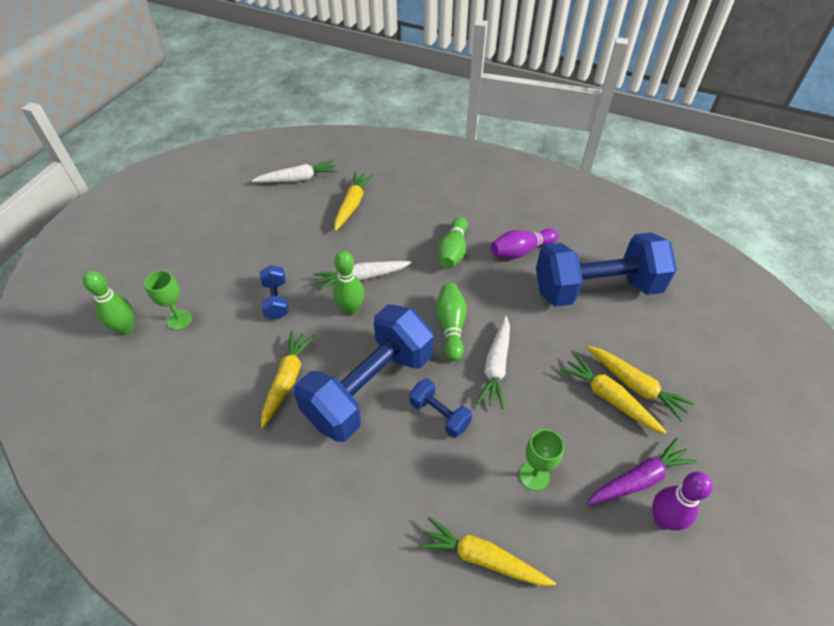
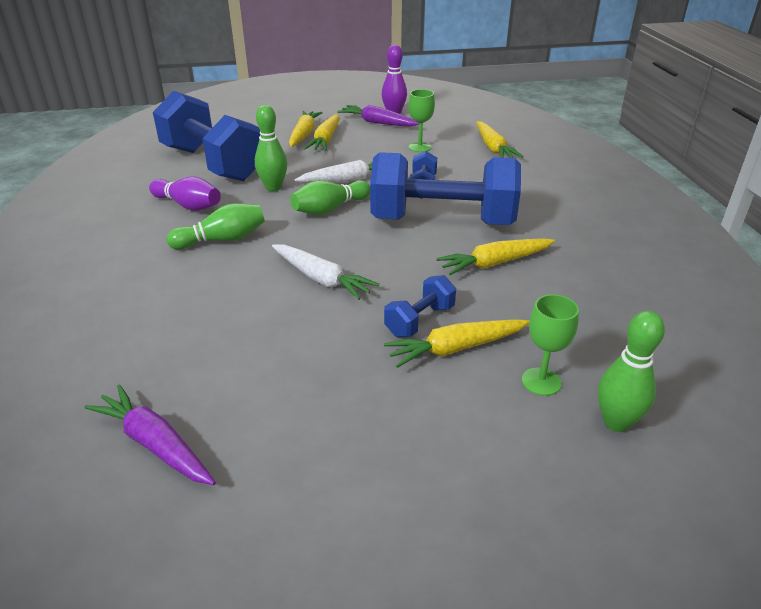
camera: 125 degrees left, 15 degrees down
(298, 179) = (154, 444): white carrot -> purple carrot
(351, 309) = (371, 266): green bowling pin -> green bowling pin (273, 187)
(352, 205) = (187, 347): yellow carrot -> yellow carrot (455, 349)

